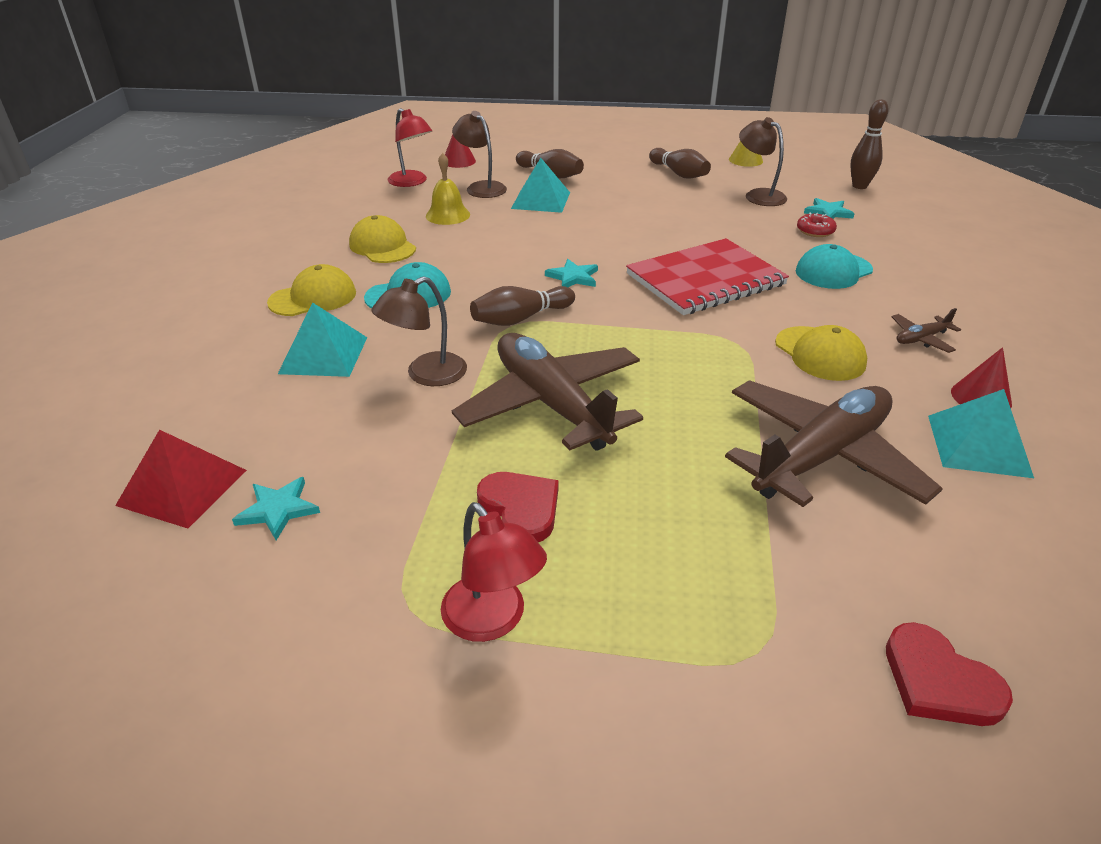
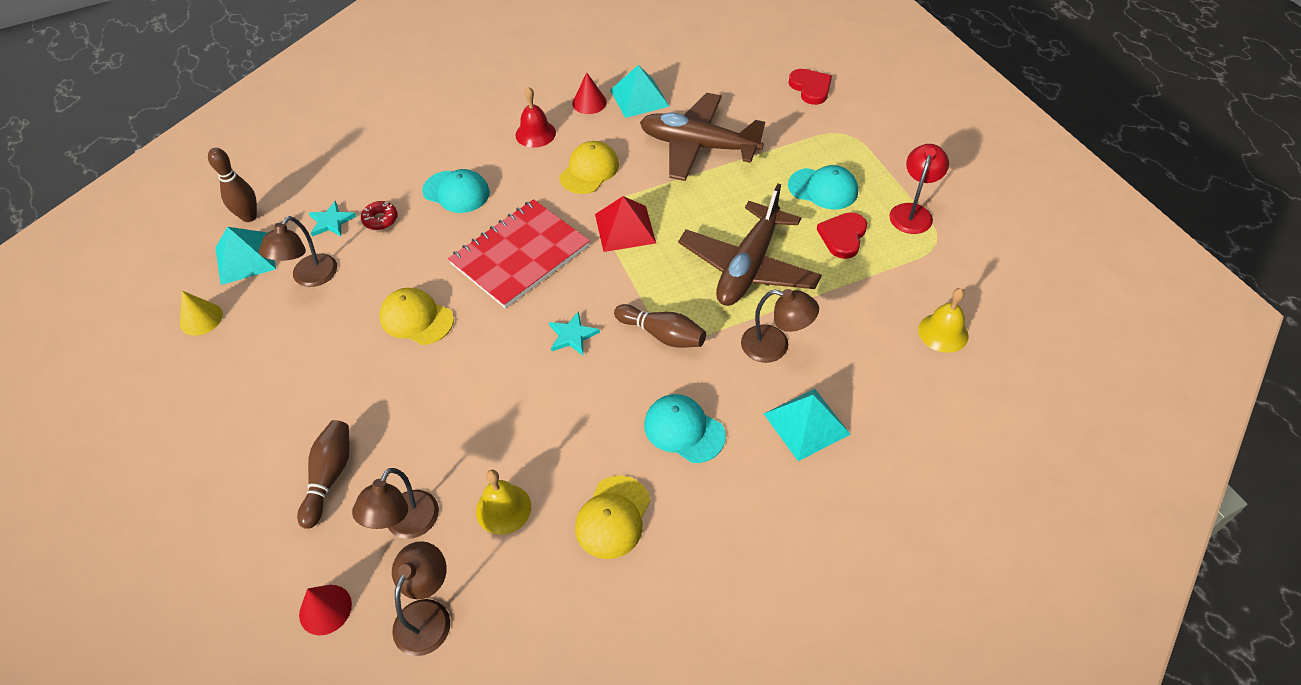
camera: 120 degrees left, 15 degrees up
(183, 487) = (976, 390): red pyramid -> red pyramid (625, 228)
(278, 509) = (943, 332): turquoise star -> yellow bell
(313, 298) = (742, 499): yellow cap -> yellow cap (416, 319)
(412, 182) = (427, 615): red lamp -> brown lamp
(541, 200) = (414, 445): turquoise pyramid -> turquoise pyramid (245, 258)
(633, 540) = (823, 189): none -> turquoise cap
(679, 174) = (272, 359): brown bowling pin -> none
(705, 279) = (520, 255): red notebook -> red notebook turned 75 degrees counterclockwise
(921, 339) = (535, 133): brown plane -> red bell
(939, 681) = (810, 88): red heart -> red heart turned 45 degrees counterclockwise

